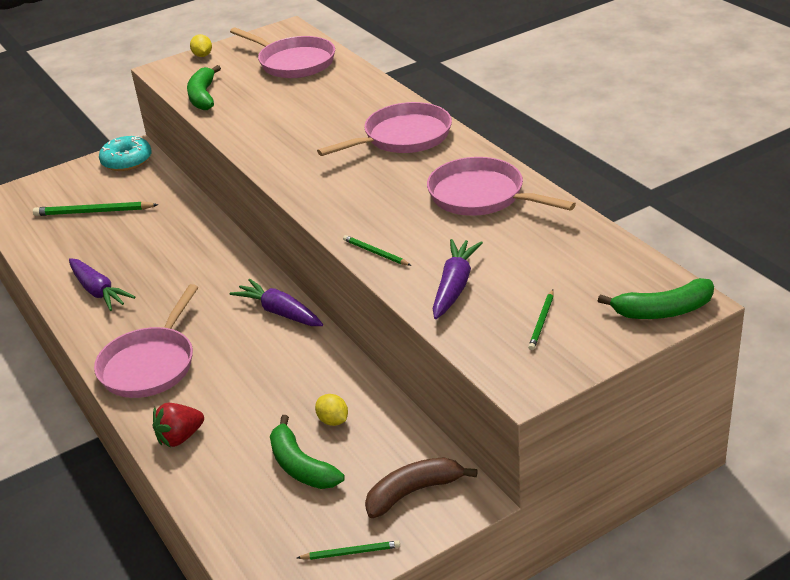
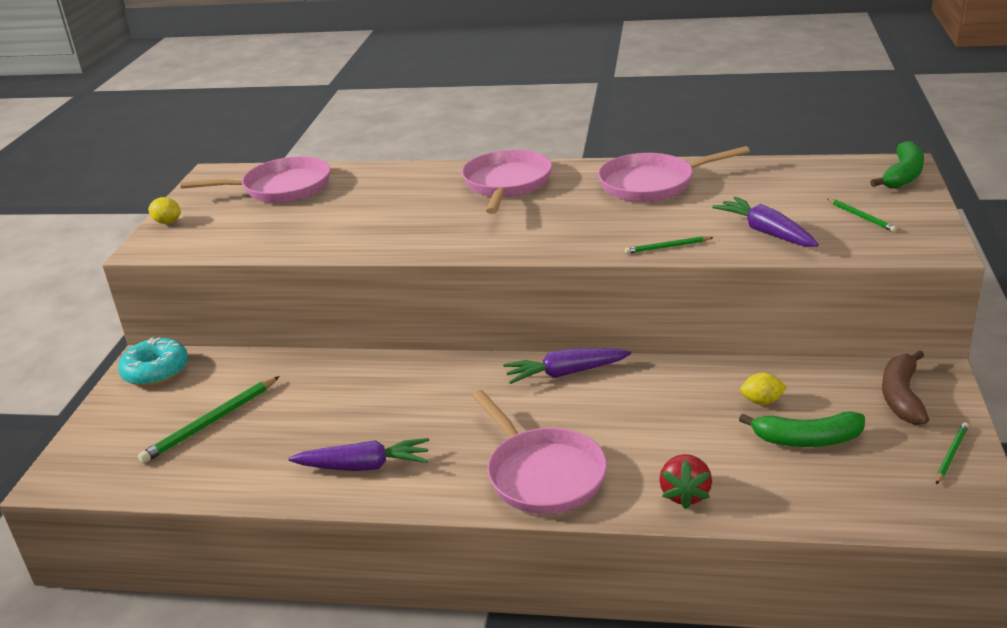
camera: 50 degrees left, 5 degrees down
(203, 96) = (247, 244): green banana -> none

